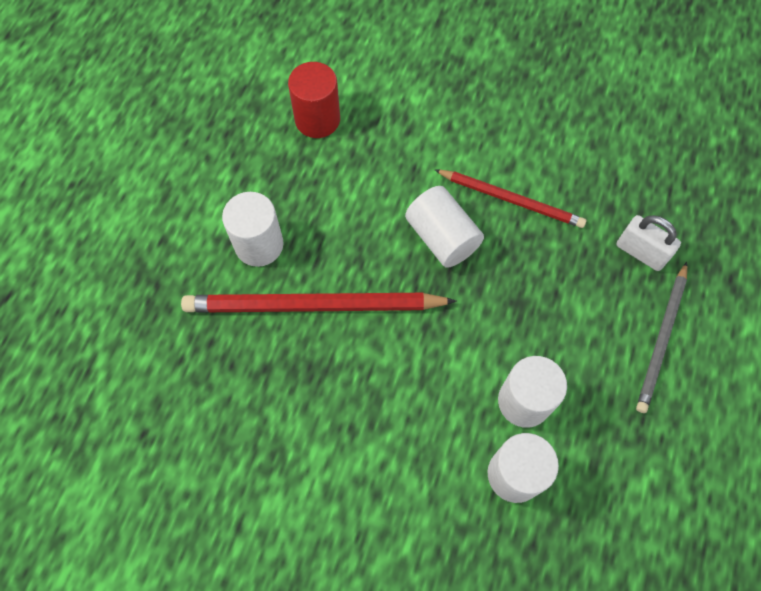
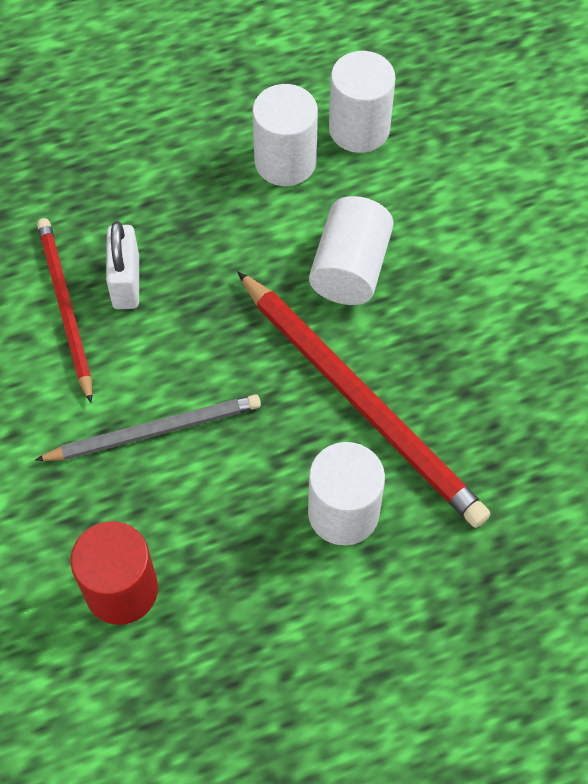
camera: 130 degrees left, 5 degrees down
(442, 237) = (171, 340): white cylinder -> white cylinder (350, 268)
(640, 252) = (35, 161): white padlock -> white padlock (126, 282)
(661, 339) = (122, 97): grey pencil -> grey pencil (155, 431)

